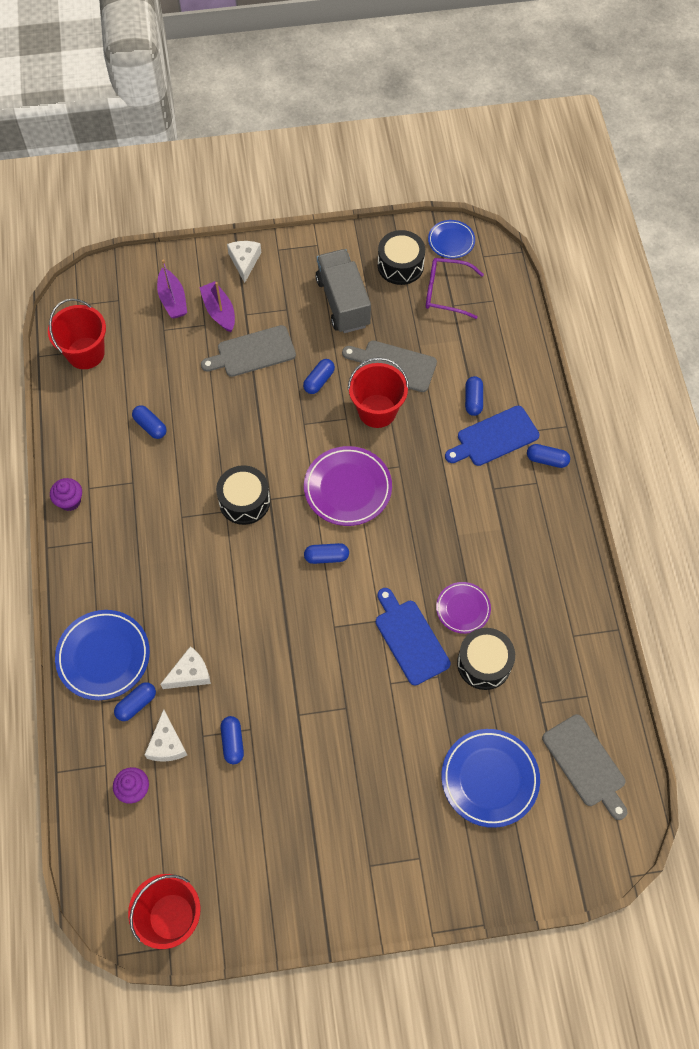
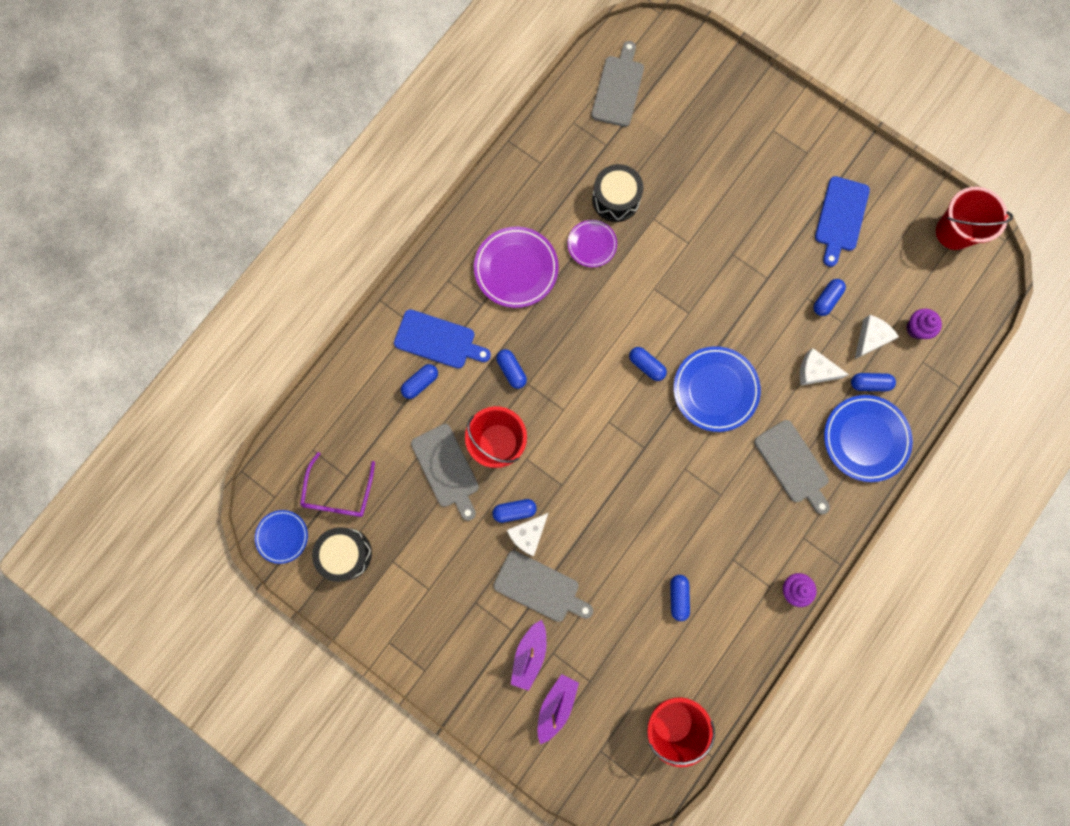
camera: 135 degrees left, 15 degrees up
(145, 586) = (793, 464): none -> grey cutting board
(244, 261) = (463, 686): white cheese -> white cheese (528, 534)
(244, 501) = (664, 463): black drum -> none
(343, 302) = (425, 564): grey truck -> none
(347, 488) = (581, 402): purple plate -> purple plate (516, 269)
(410, 638) = (646, 258): blue cutting board -> blue cutting board (840, 217)
(446, 292) = (339, 493): purple glasses -> purple glasses turned 45 degrees clockwise
(489, 779) = (685, 132): blue plate -> blue plate (715, 390)
(547, 460) = (421, 289): blue capsule -> blue capsule (511, 371)

